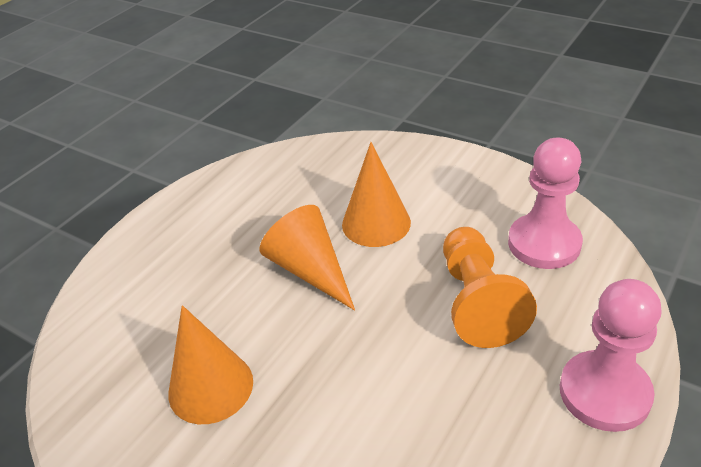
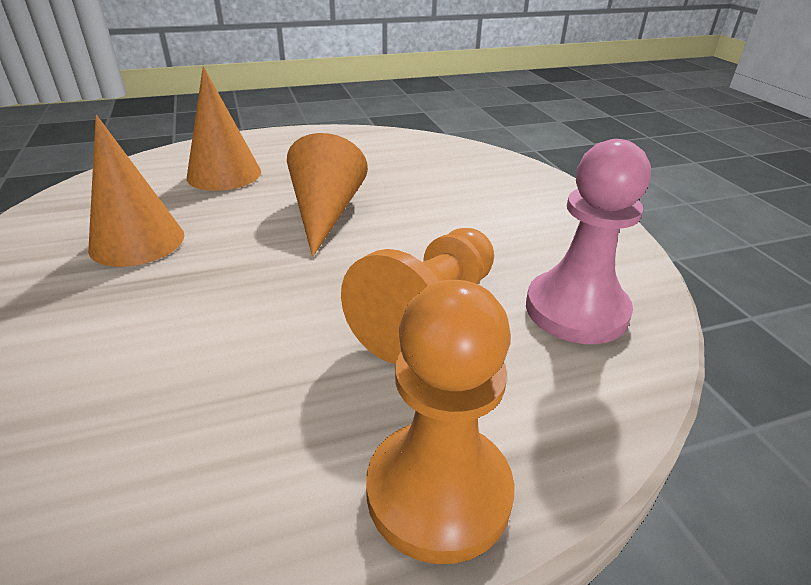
camera: 35 degrees right, 5 degrees down
(376, 223) = (428, 211): orange cone -> orange cone (224, 174)
(604, 393) = (438, 492): pink pawn -> orange pawn

